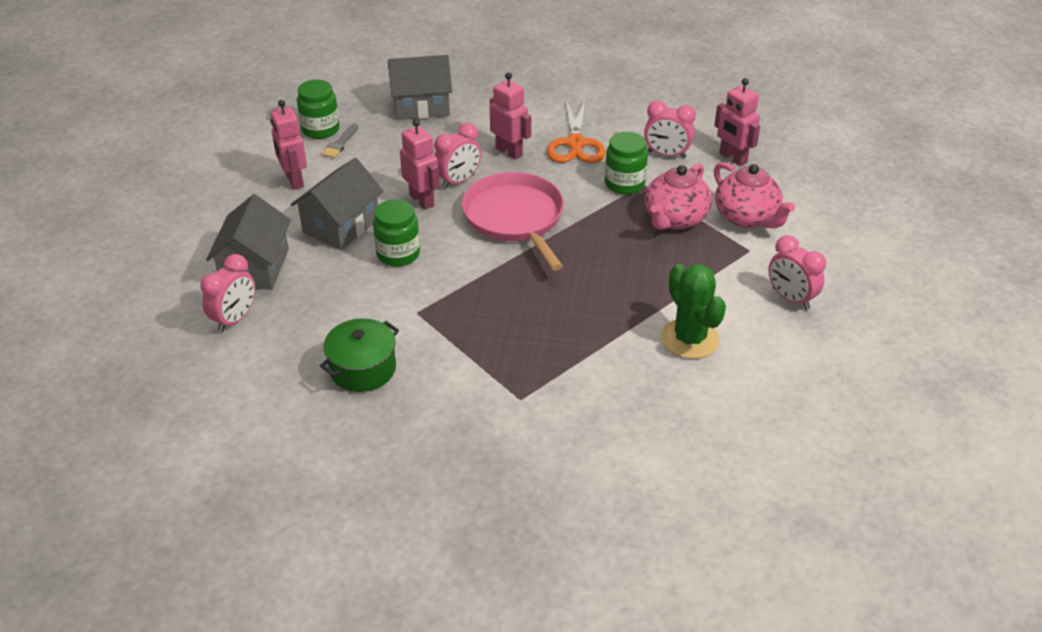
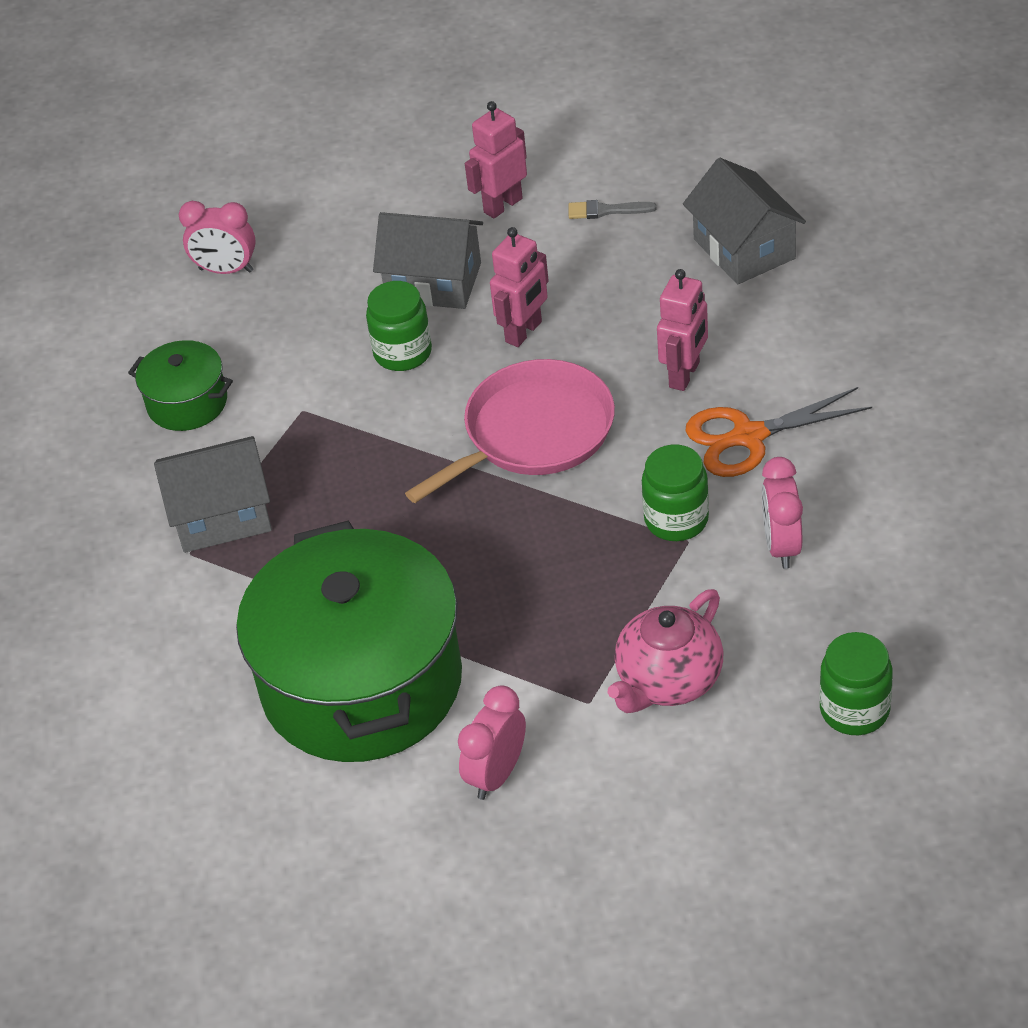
camera: 75 degrees right, 5 degrees up
(255, 267) = (320, 246): grey house -> grey house (222, 515)
(320, 129) = (627, 181): green jar -> green jar (854, 710)
(458, 181) = (585, 350): pink clock -> none
(675, 219) = (620, 599): pink teapot -> none
(689, 339) = (362, 683): green cactus -> green pot
(732, 158) = (820, 626): pink robot -> none

